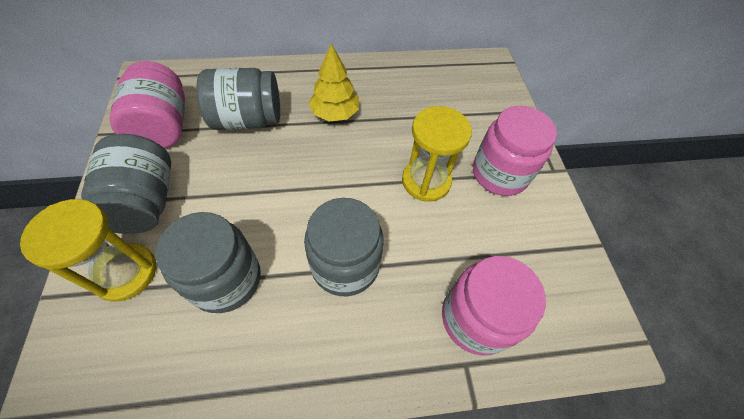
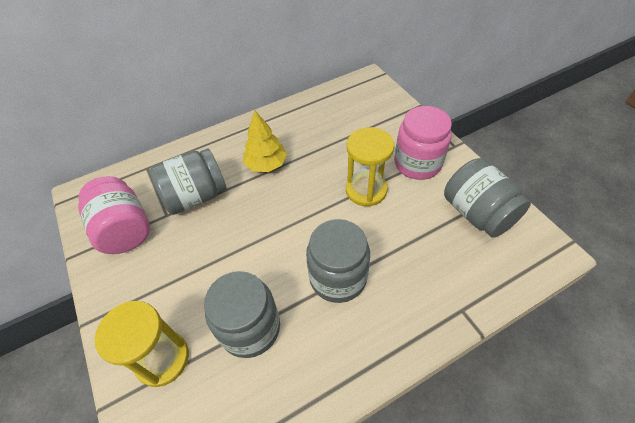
camera: 15 degrees left, 5 degrees down
(145, 202) = (145, 296): grey jar -> grey jar (477, 213)
(476, 318) = (453, 275): pink jar -> none

